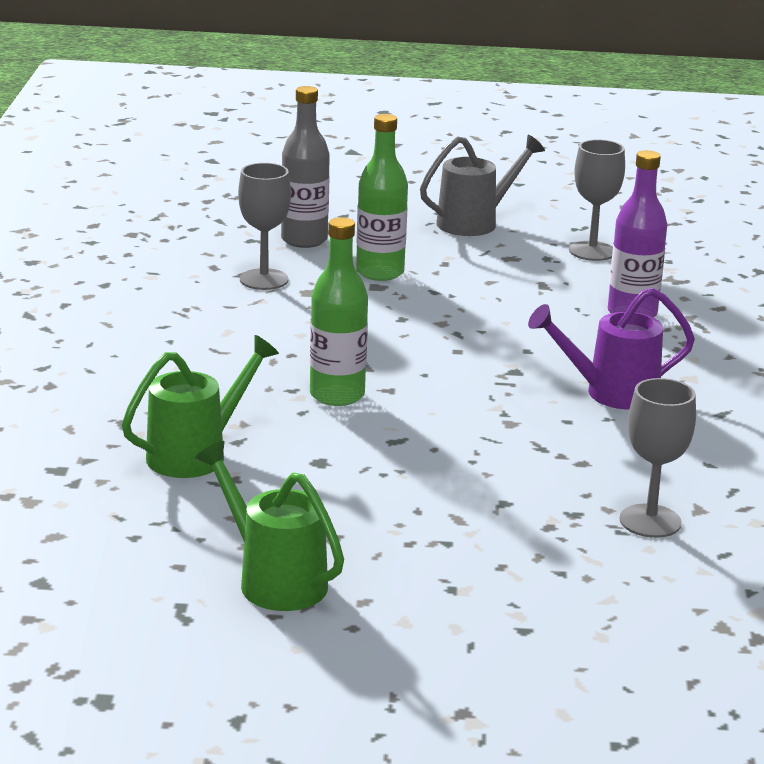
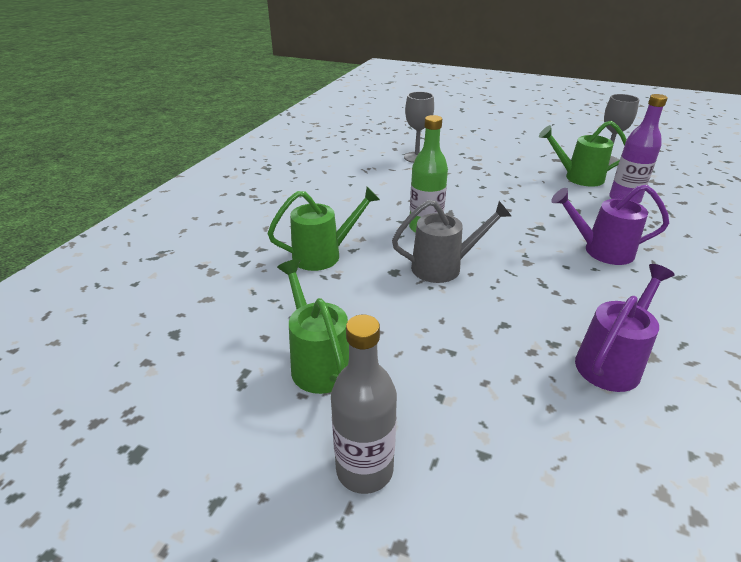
camera: 20 degrees right, 10 degrees up
(304, 240) = (447, 140): grey bottle -> grey bottle (364, 469)
(380, 272) = (480, 160): green bottle -> none
(475, 222) = (542, 139): grey watering can -> grey watering can (444, 267)
(553, 286) = (578, 177): none -> green watering can
(650, 521) = (612, 361): grey goblet -> purple watering can

